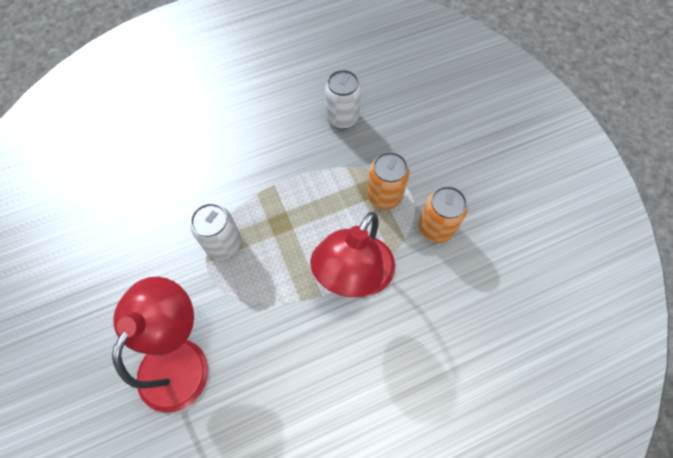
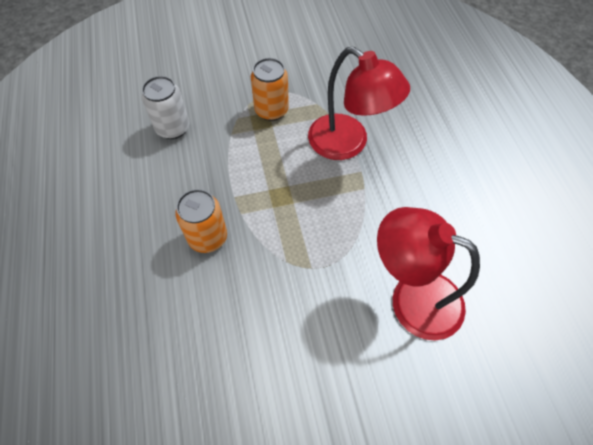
camera: 80 degrees left, 5 degrees down
(224, 244) = (294, 249): white can -> none
(435, 228) = (311, 82): orange can -> orange can (208, 237)

